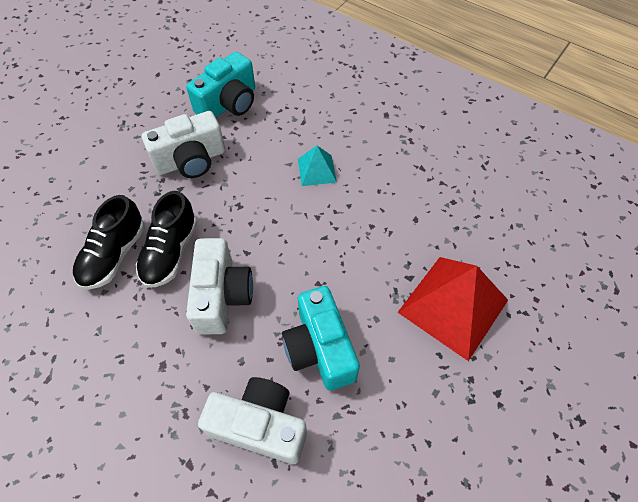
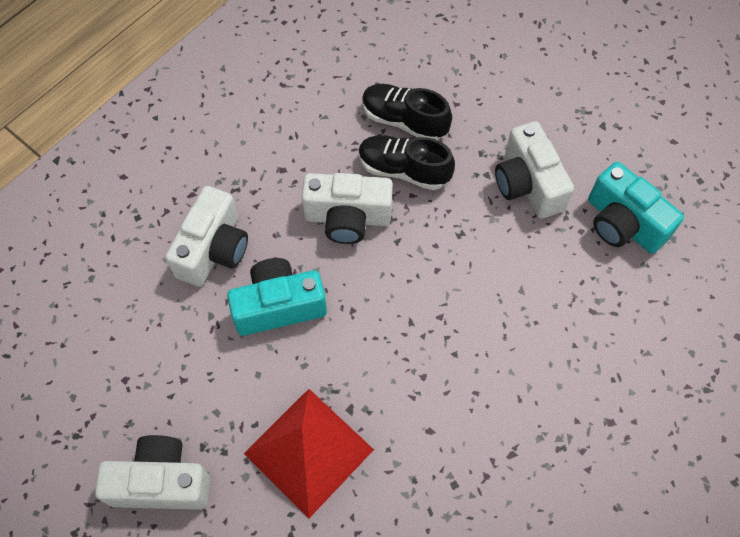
camera: 95 degrees right, 5 degrees up
(316, 170) = (510, 321): turquoise pyramid -> none
(514, 435) = (161, 482): none -> white camera

